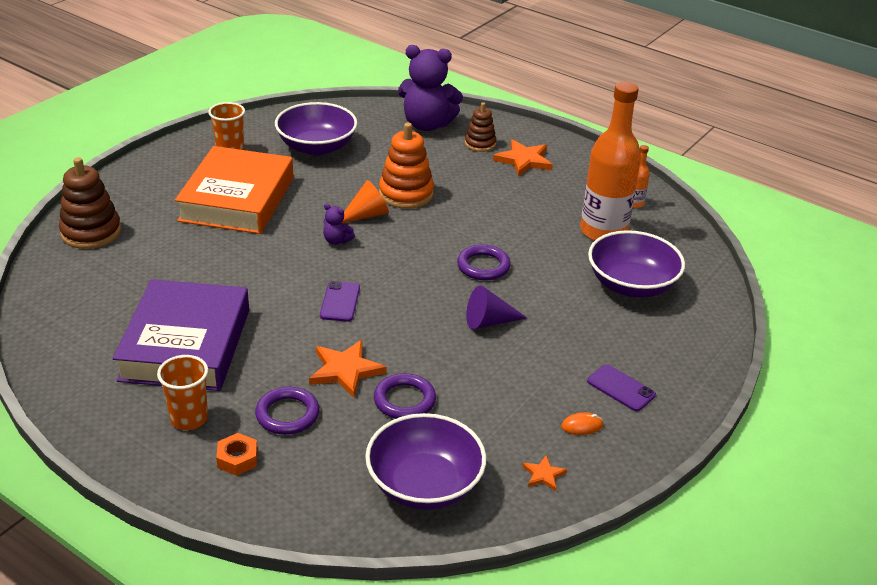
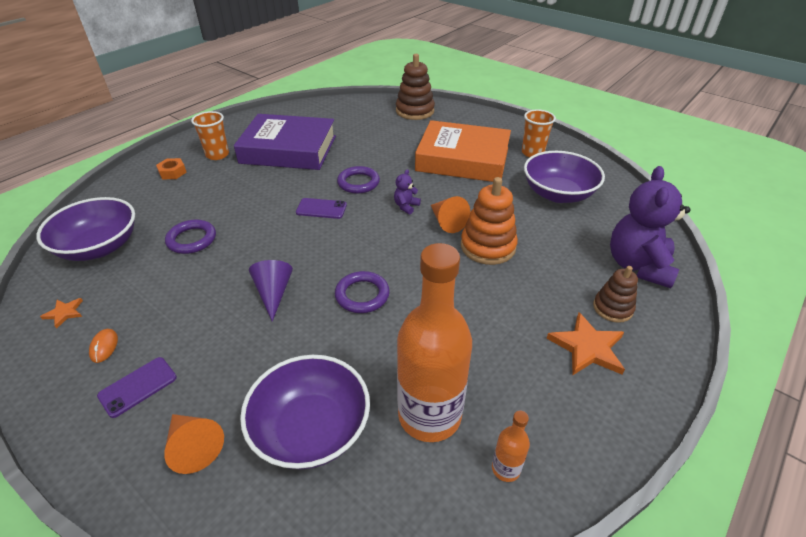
camera: 95 degrees right, 5 degrees up
(287, 414) = (203, 189): purple ring -> purple ring (358, 183)
(345, 370) = (238, 212): orange star -> none
(664, 342) = (194, 446): none -> orange cone

